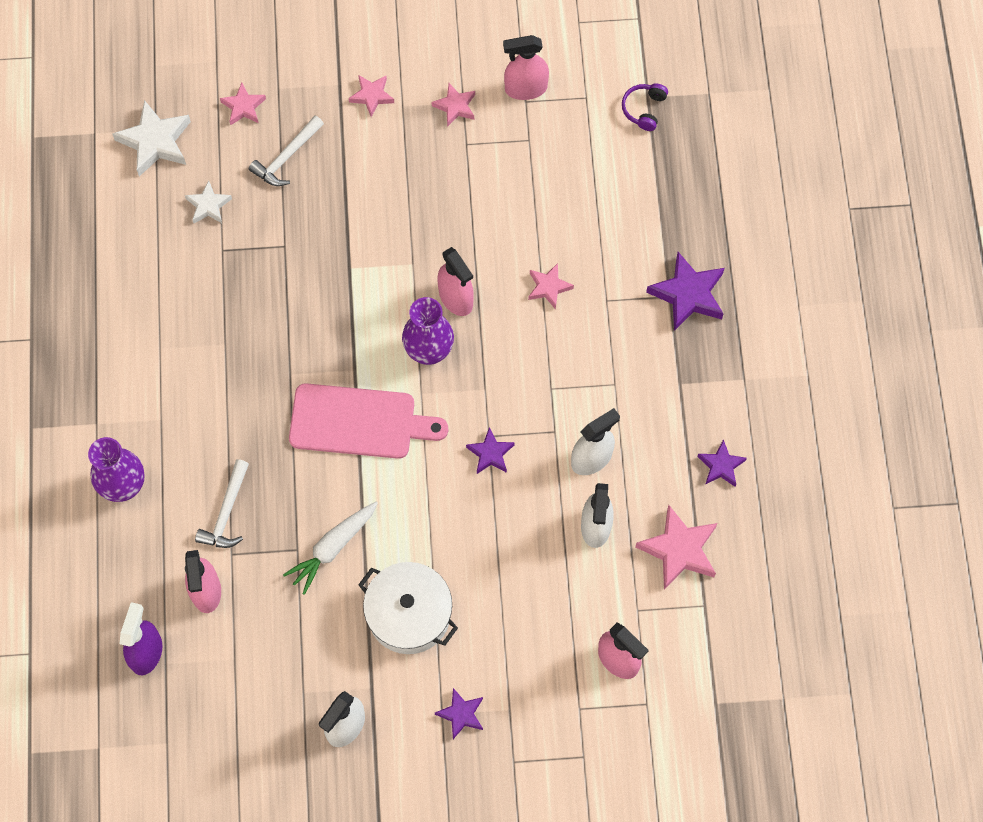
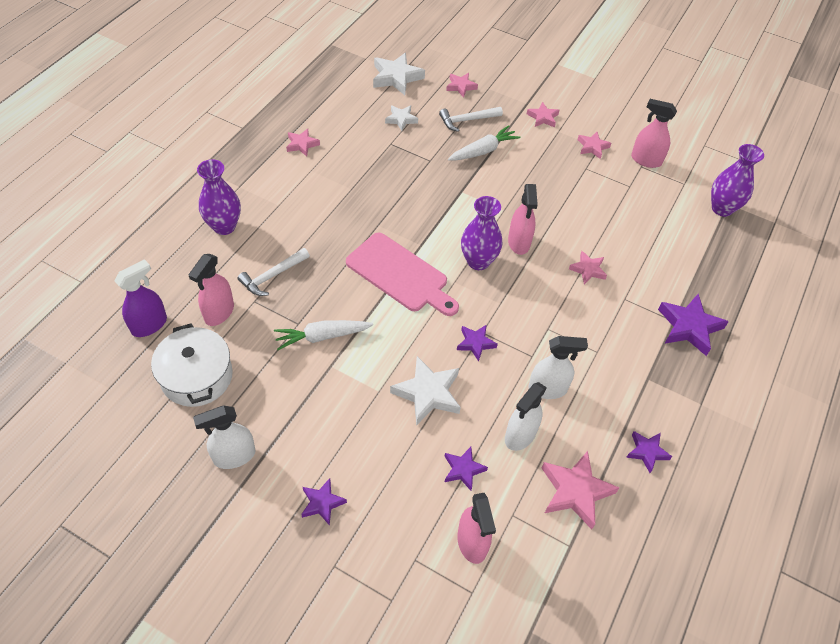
camera: 30 degrees right, 15 degrees down
(121, 318) = (302, 144): none -> pink star
(335, 192) = (483, 151): none -> white carrot
(409, 614) = (339, 410): white pot -> white pot (197, 376)
(481, 540) = (428, 393): none -> white star
(566, 596) = (463, 469): none -> purple star
(644, 109) = (722, 208): purple headphones -> purple vase

